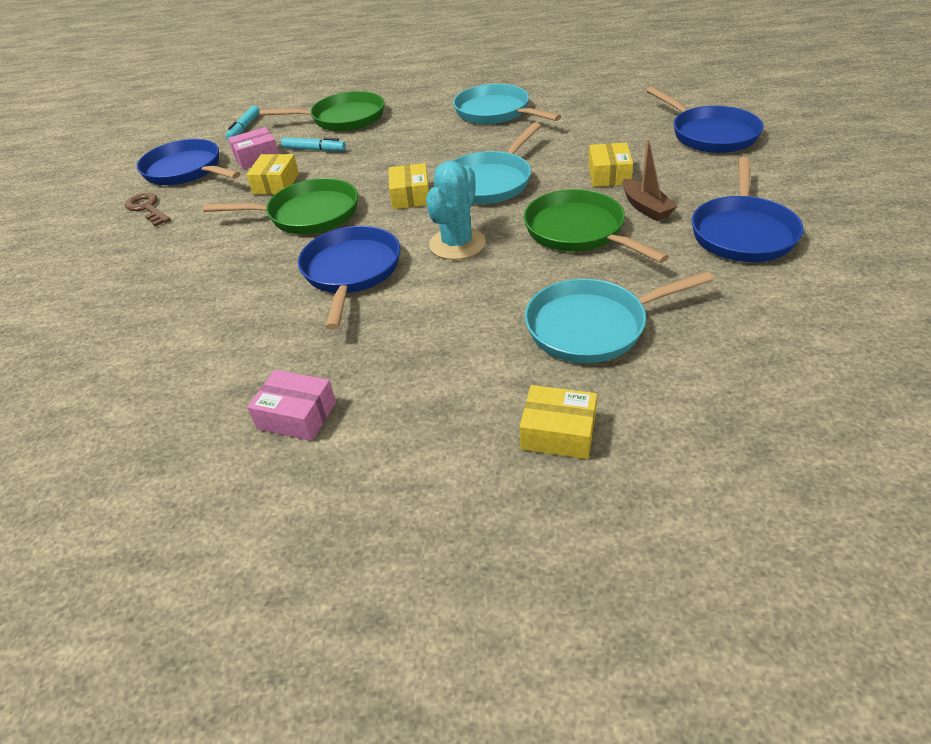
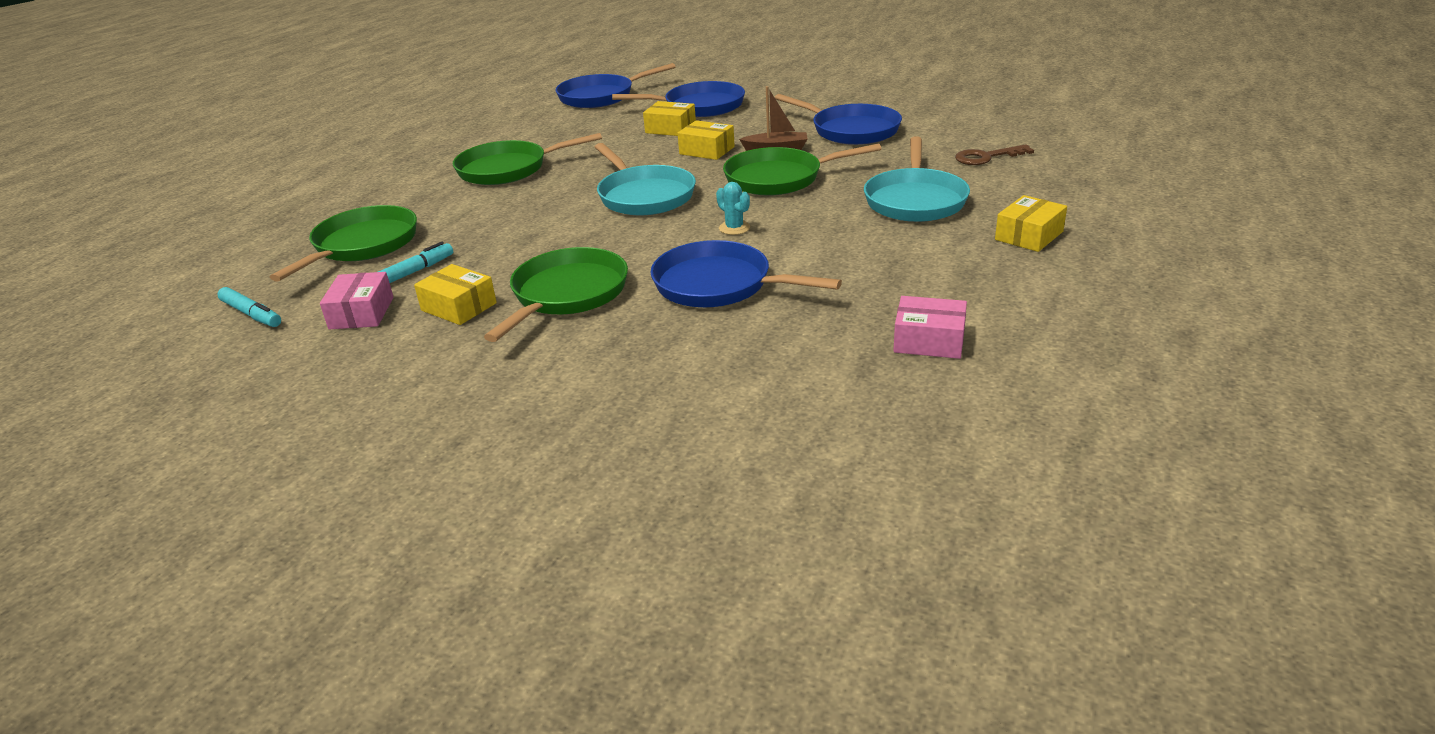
camera: 65 degrees left, 10 degrees down
(147, 208) = (367, 411): brown key -> brown key (986, 157)
(186, 170) = (302, 371): blue pan -> blue pan (600, 96)
(297, 415) = (929, 341): pink box -> pink box turned 60 degrees clockwise
(410, 196) = (613, 235): yellow box -> yellow box (670, 128)
(457, 244) = (734, 228): turquoise cactus -> turquoise cactus, size x0.52
(495, 112) = (508, 169): turquoise pan -> green pan

